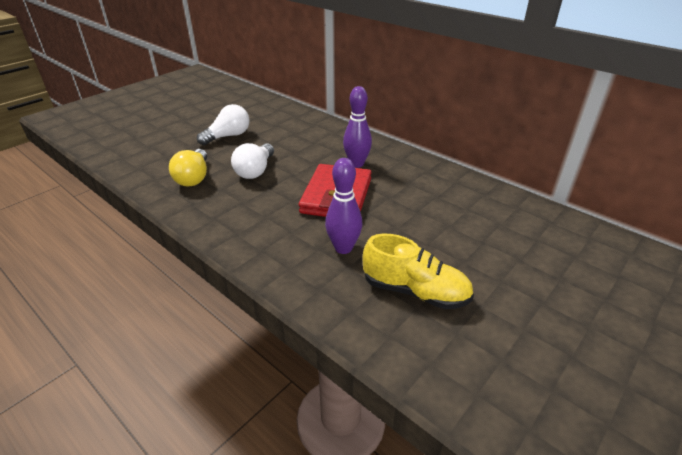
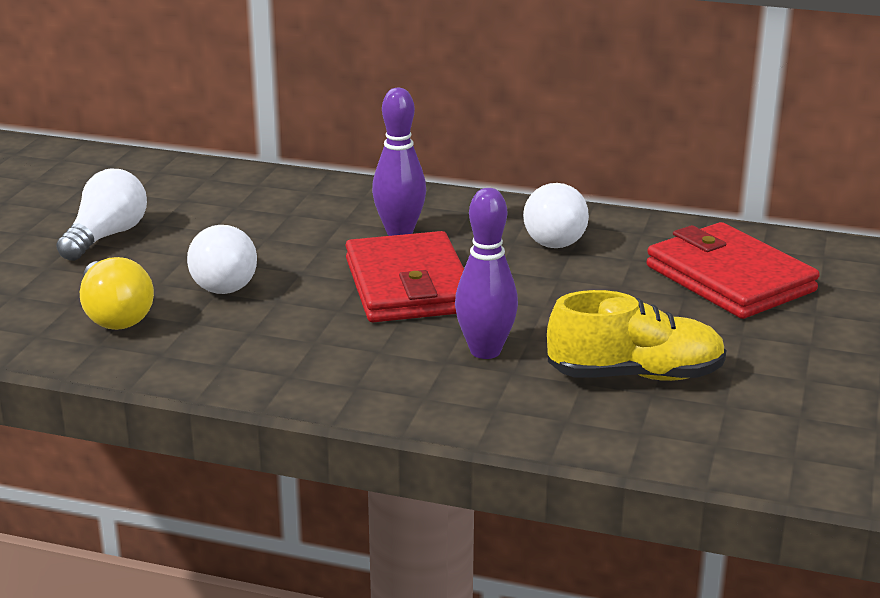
camera: 25 degrees left, 10 degrees down
(433, 184) = (553, 236): none -> white light bulb
(518, 238) = (730, 278): none -> red wallet

